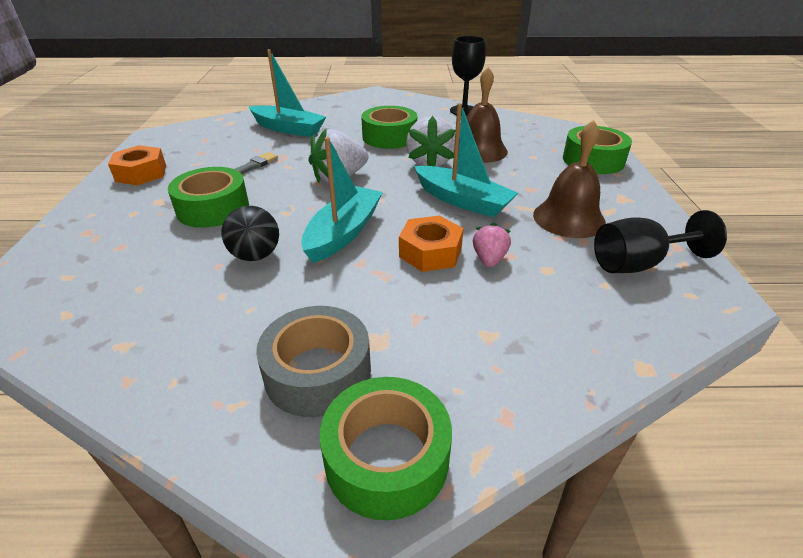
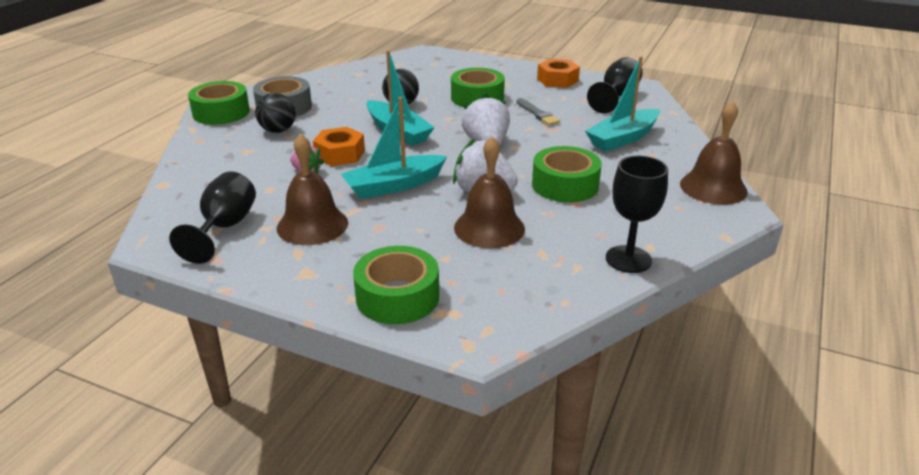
camera: 115 degrees right, 5 degrees down
(188, 141) = (616, 97): none -> black goblet
(351, 99) = (713, 187): none -> brown bell
(407, 335) = (278, 130): none -> black ball

